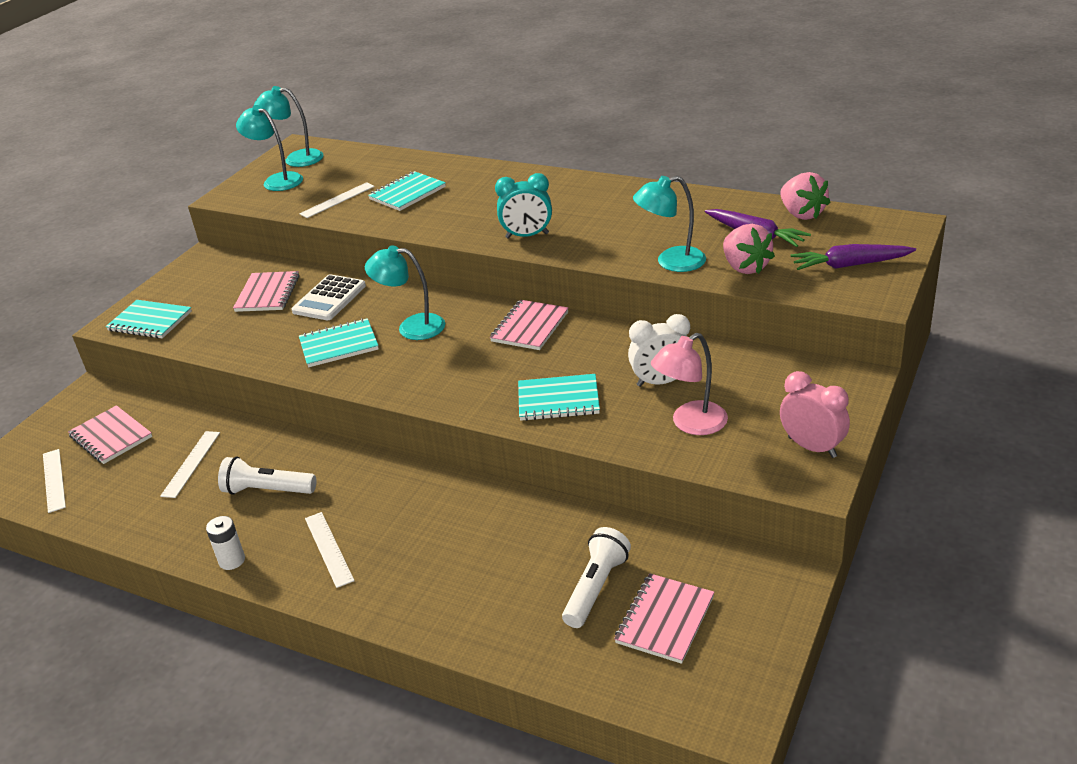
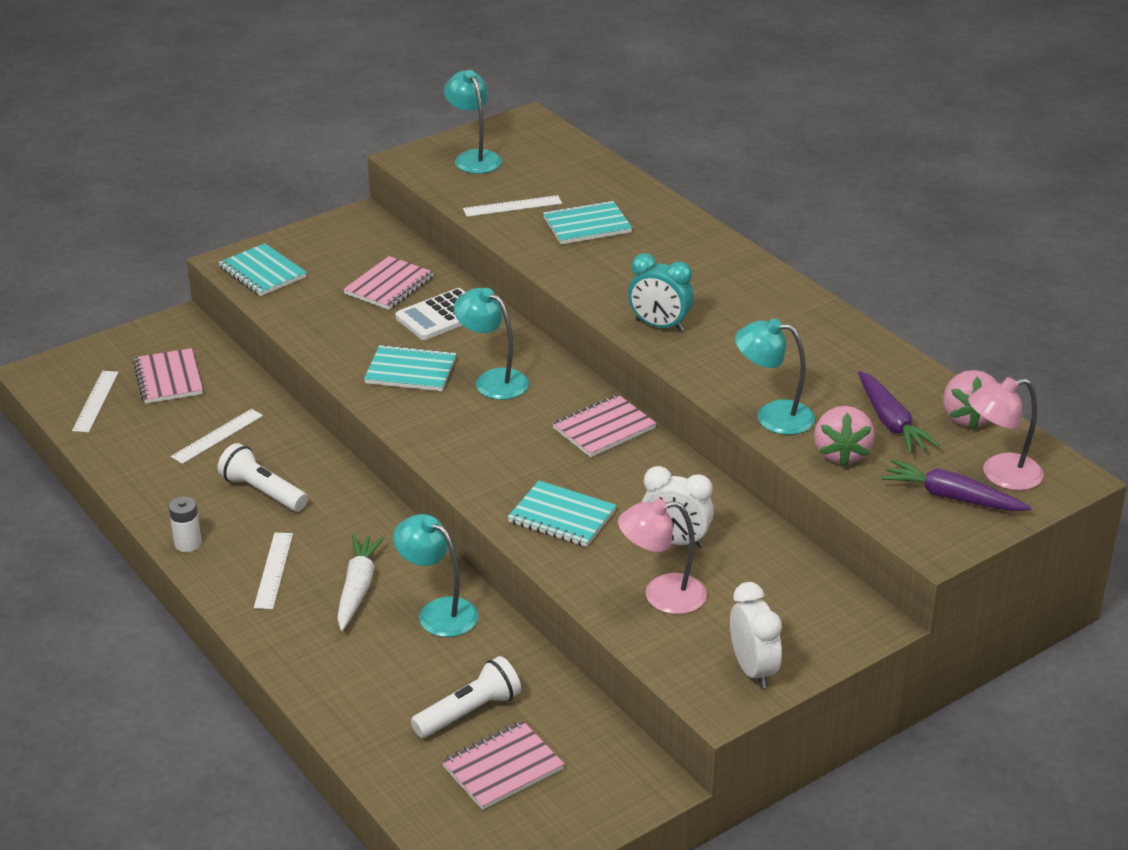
camera: 25 degrees right, 0 degrees up
(296, 159) = (513, 137): turquoise lamp -> turquoise lamp (438, 612)
(415, 531) = (358, 588): none -> white carrot
(812, 447) = (753, 670): pink clock -> white clock
(864, 240) = (1000, 475): none -> pink lamp

